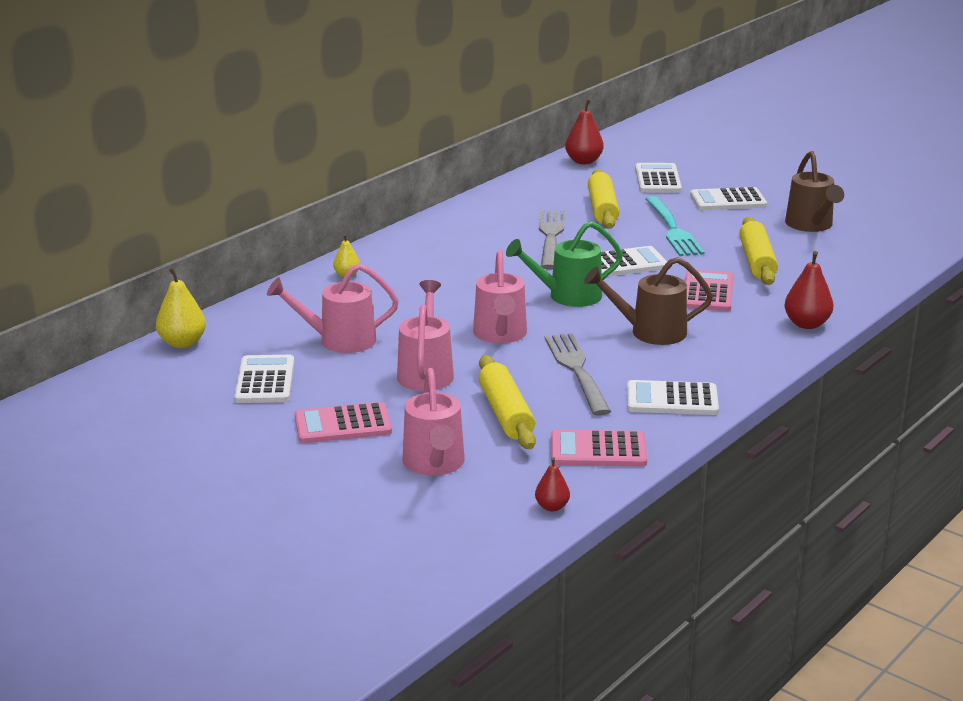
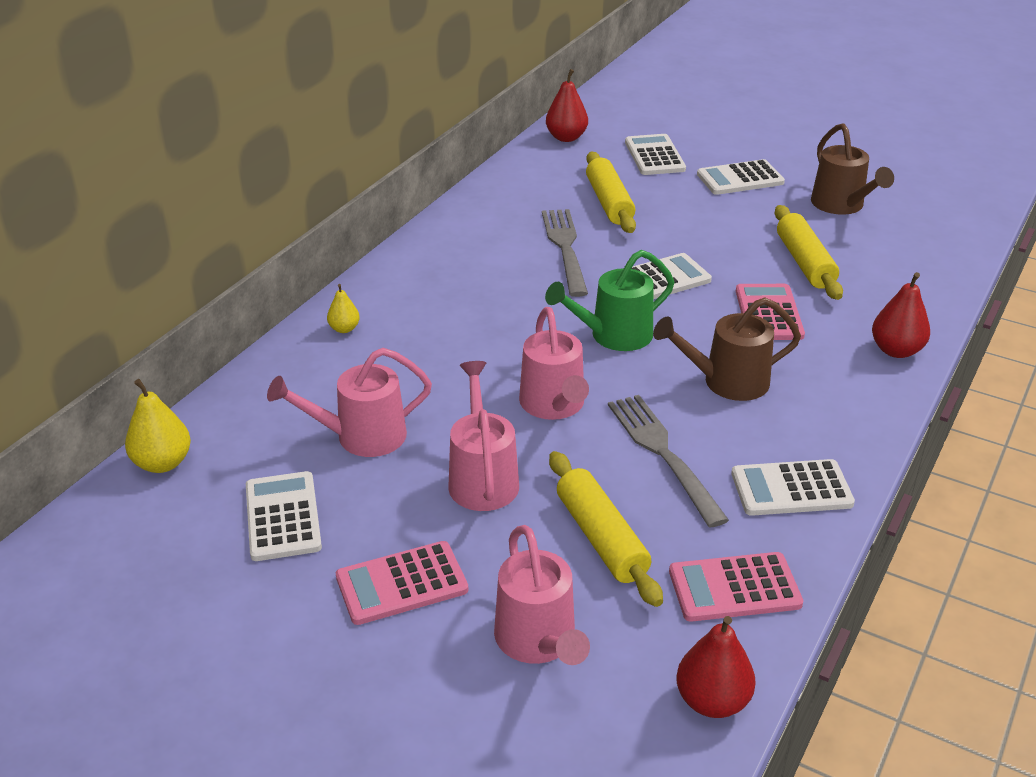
camera: 10 degrees left, 10 degrees up
(552, 507) = (712, 701): red pear -> red pear, size x1.68
(672, 229) = (696, 224): turquoise fork -> none

